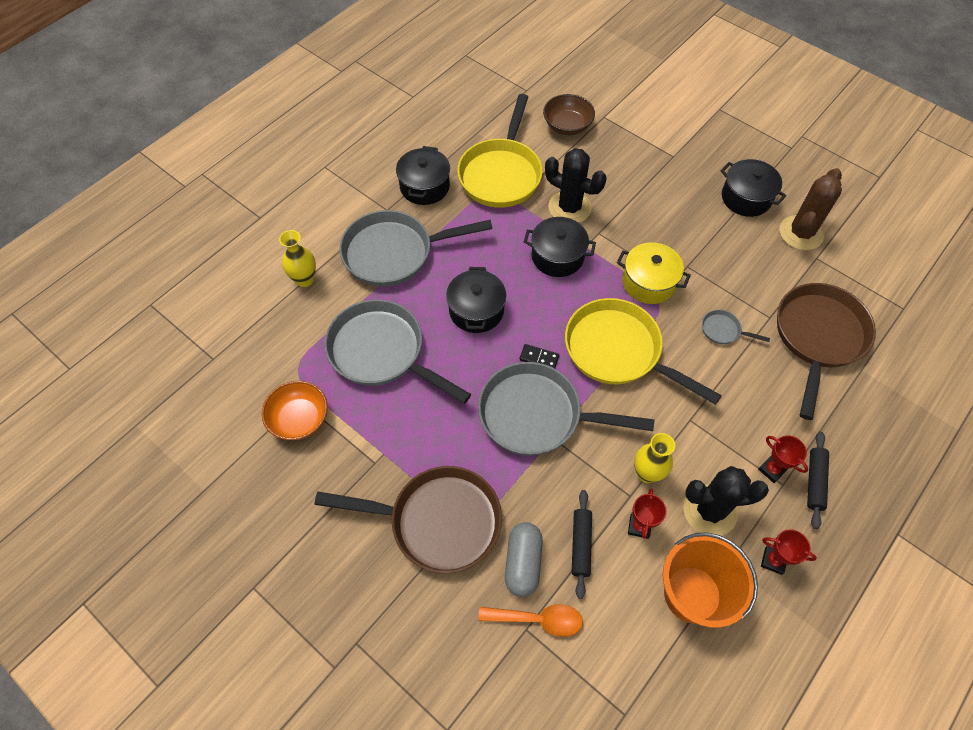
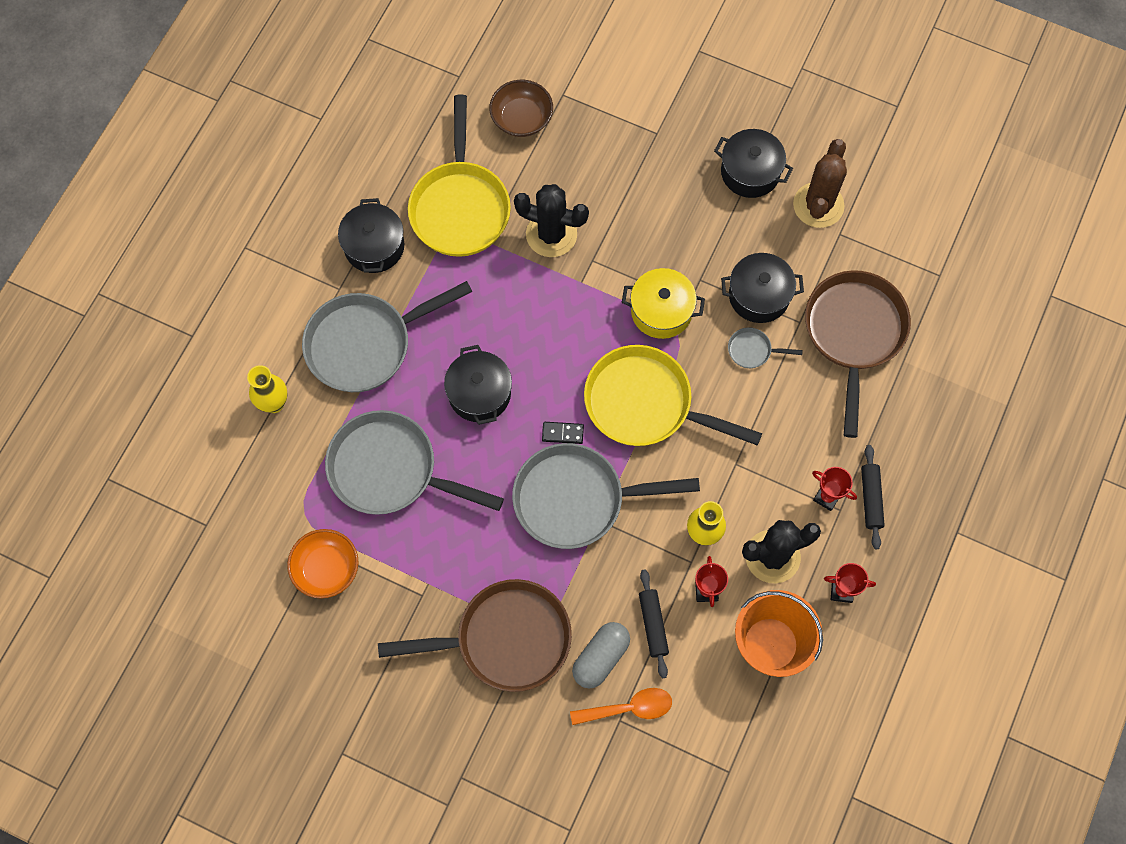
camera: 15 degrees left, 10 degrees up
(523, 563) = (601, 658): grey capsule -> grey capsule turned 45 degrees clockwise
(557, 256) = (553, 302): black pot -> black pot (759, 295)

